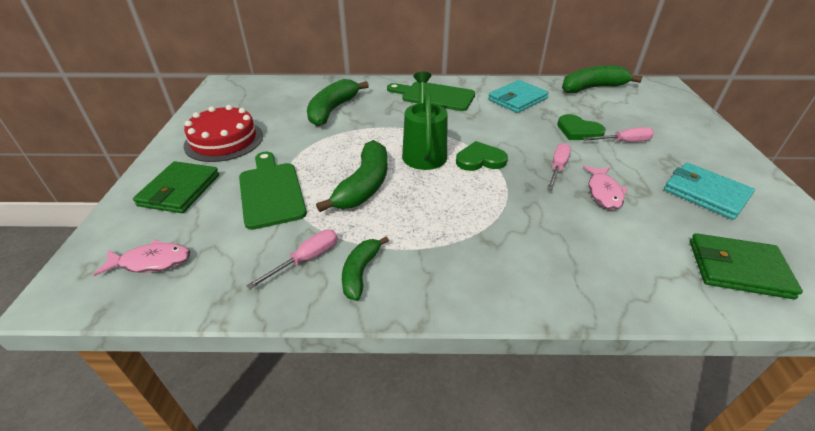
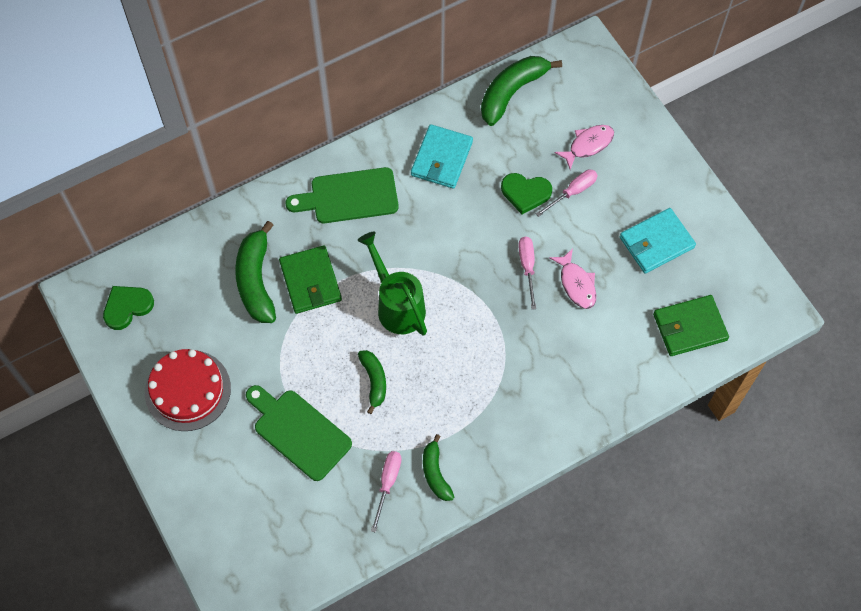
camera: 30 degrees left, 25 degrees up
(151, 262) = (274, 550): pink fish -> pink fish (588, 145)
(179, 190) = (216, 474): green wallet -> green wallet (310, 281)
(364, 186) = (374, 381): green banana -> green banana, size x0.59
(480, 160) = (454, 290): green heart -> green heart (127, 307)
(705, 193) = (656, 242): turquoise wallet -> turquoise wallet turned 45 degrees counterclockwise

